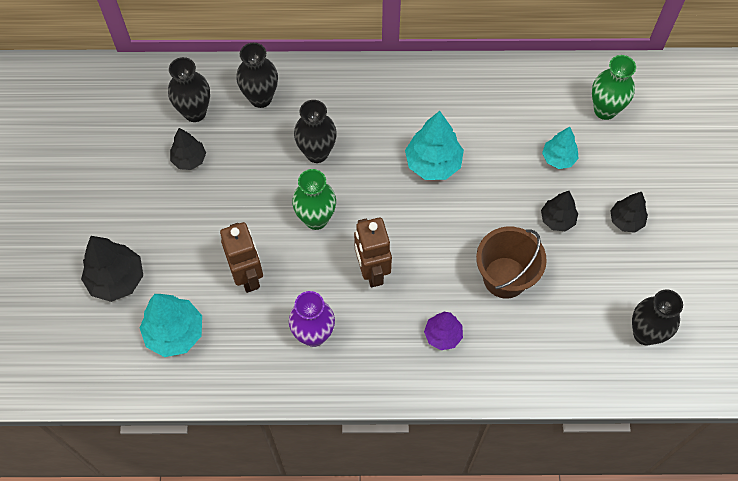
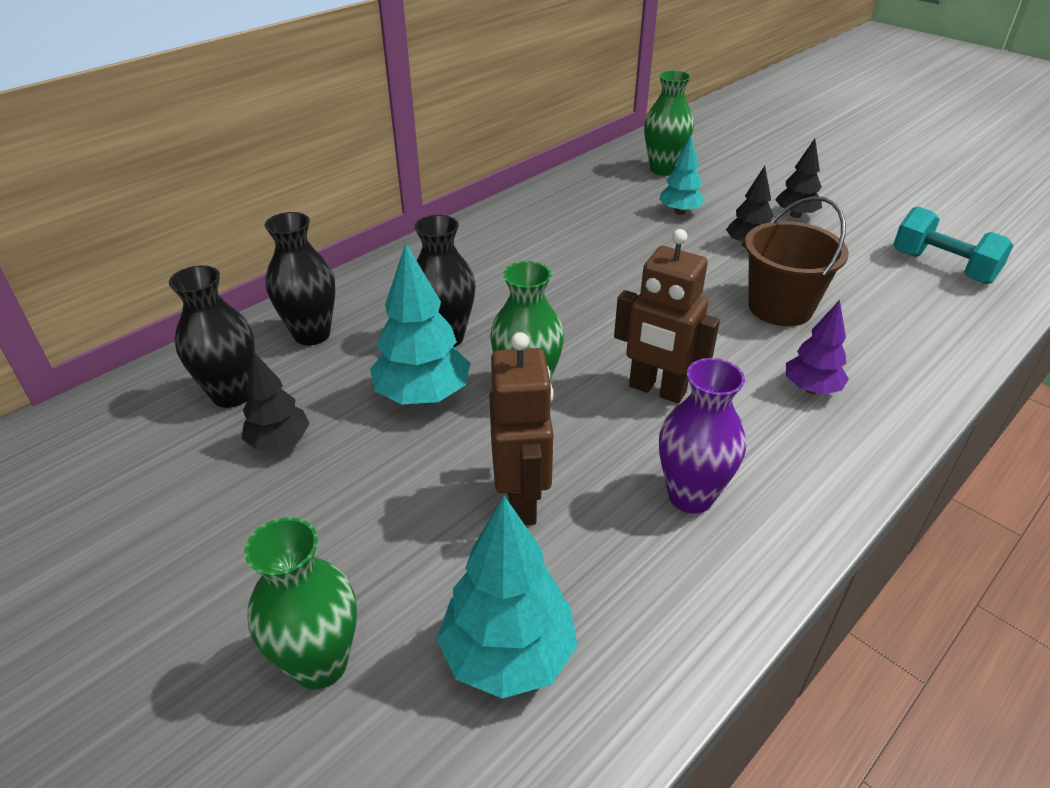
camera: 45 degrees left, 25 degrees down
(116, 279) = (320, 664): black tree -> green vase
(248, 276) = (522, 501): brown robot -> brown robot turned 60 degrees clockwise
(433, 163) = (580, 275): turquoise tree -> turquoise tree (423, 395)
(645, 333) = (942, 267): black vase -> turquoise dumbbell

